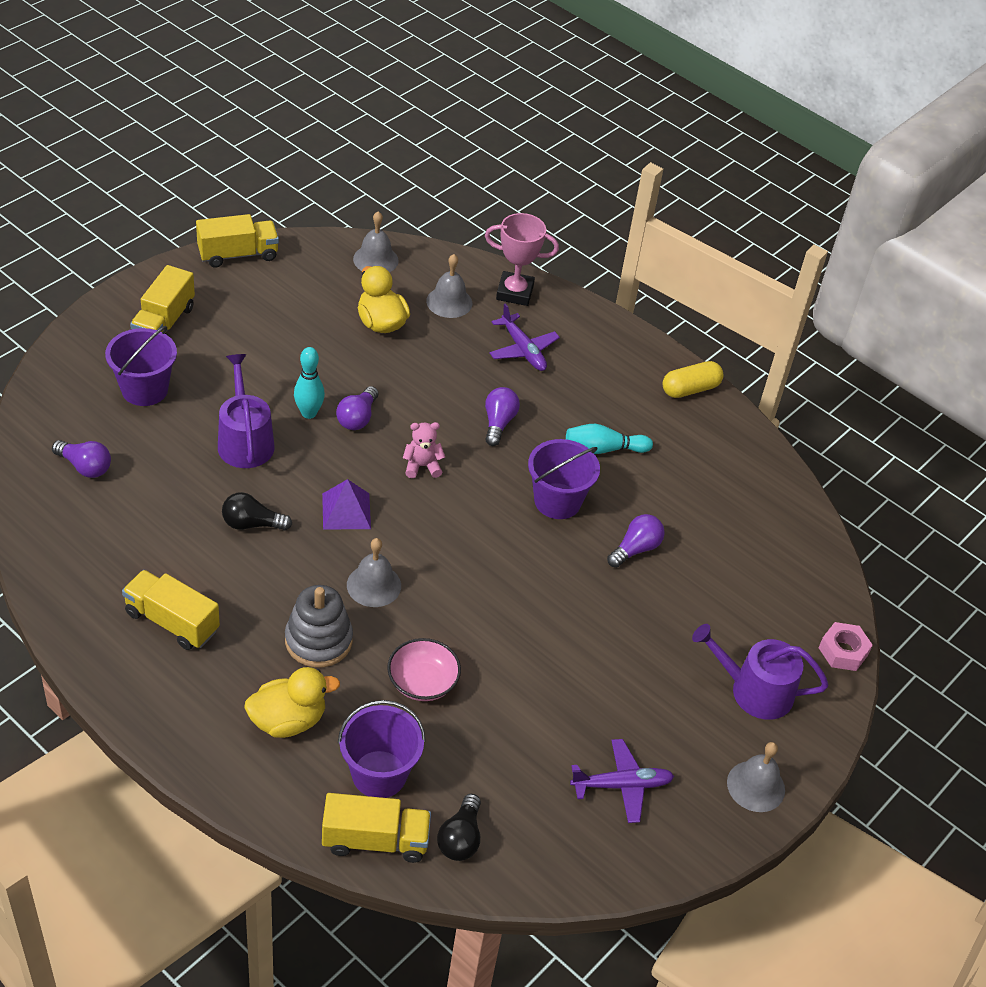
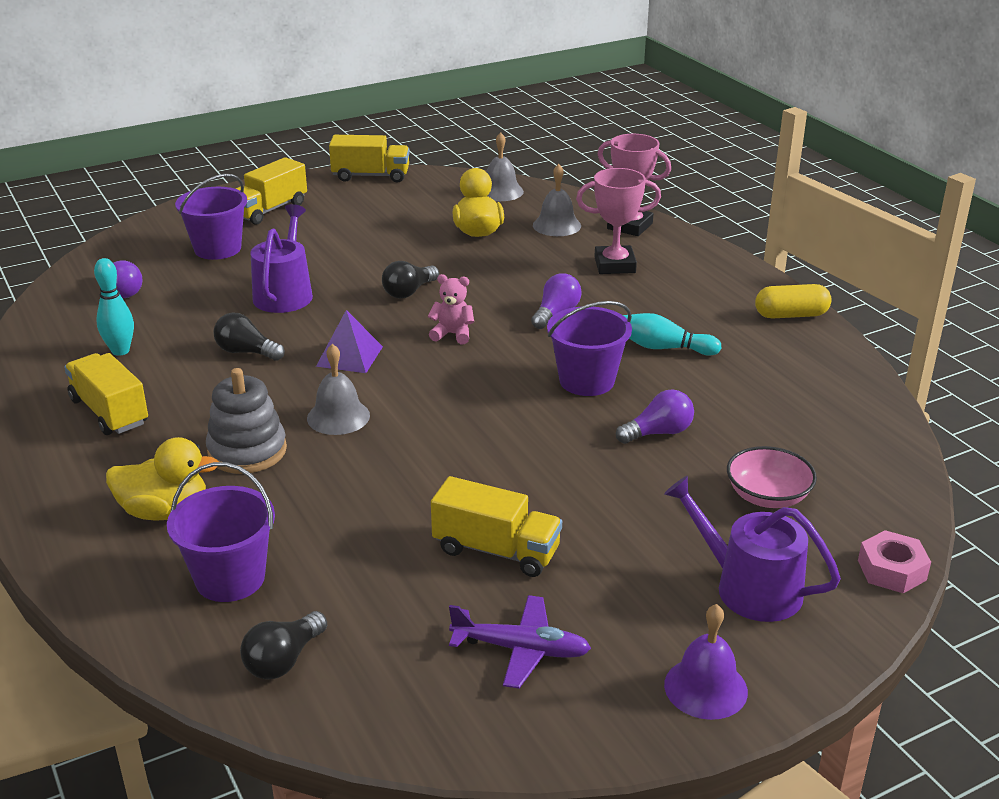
camera: 25 degrees right, 15 degrees down
(309, 413) = (362, 283): turquoise bowling pin -> turquoise bowling pin (120, 351)
(357, 418) = (409, 292): purple light bulb -> black light bulb
(375, 840) = (181, 640): yellow truck -> yellow truck (496, 550)
(422, 682) = (336, 505): pink bowl -> pink bowl (767, 496)
(523, 349) = (614, 265): purple plane -> pink trophy
(756, 786) = (705, 688): grey bell -> purple bell

